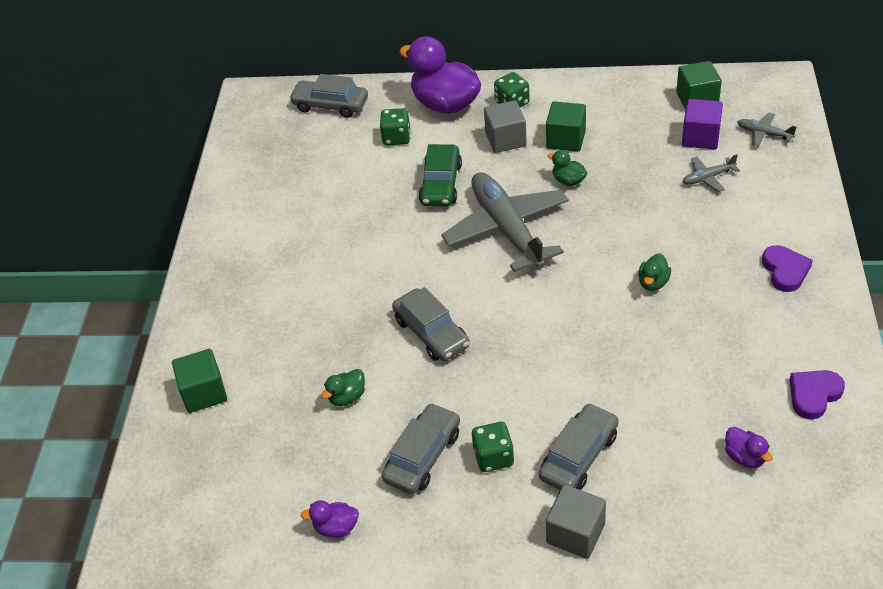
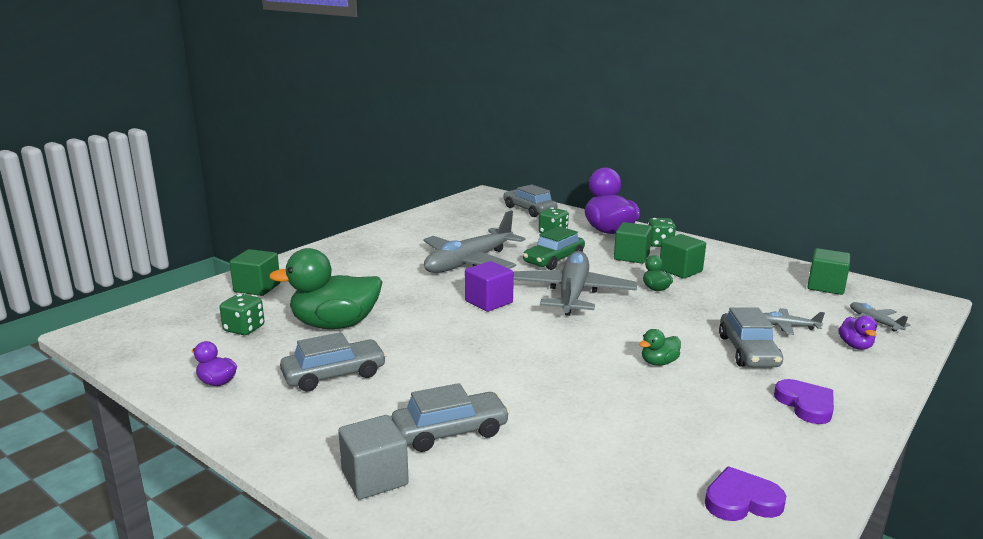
camera: 30 degrees right, 25 degrees down
(347, 397) = (335, 325): green duck -> green duck, size x2.26
(367, 233) = (469, 262): none -> grey plane
(431, 333) = (440, 319): grey car -> grey car (748, 351)
(493, 457) = (382, 399): green dice -> green dice (244, 329)
(505, 140) = (631, 257): grey cube -> green cube
(700, 137) = (805, 305): purple cube -> purple cube (488, 302)
(745, 457) = (606, 509): purple duck -> purple duck (855, 346)
(785, 270) = (806, 405): purple heart -> purple heart turned 45 degrees counterclockwise

